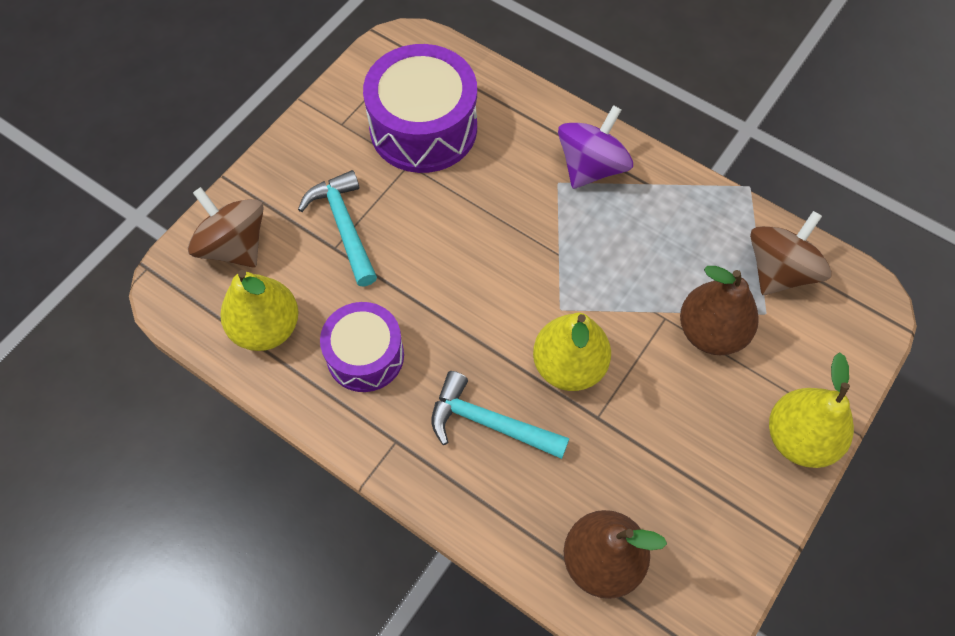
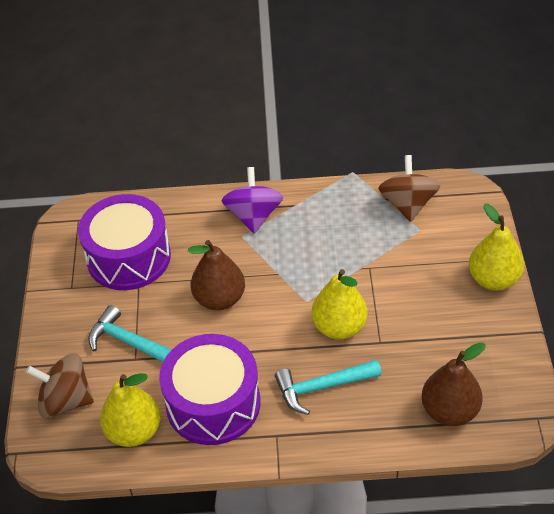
camera: 35 degrees left, 15 degrees down
(365, 356) = (213, 403): purple drum -> purple drum, size x1.57
(711, 332) = (400, 258): brown pear -> brown pear (219, 299)

